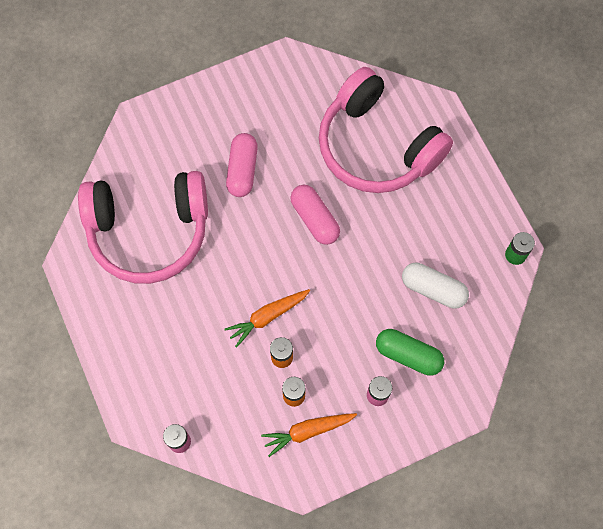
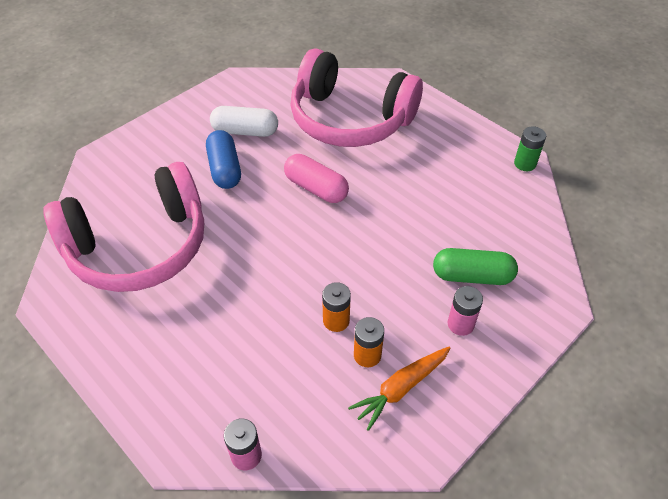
camera: 20 degrees left, 20 degrees down
(242, 170) = (225, 169): pink capsule -> blue capsule
(267, 317) = (303, 286): orange carrot -> none
(433, 289) = (464, 212): white capsule -> white capsule (245, 131)

